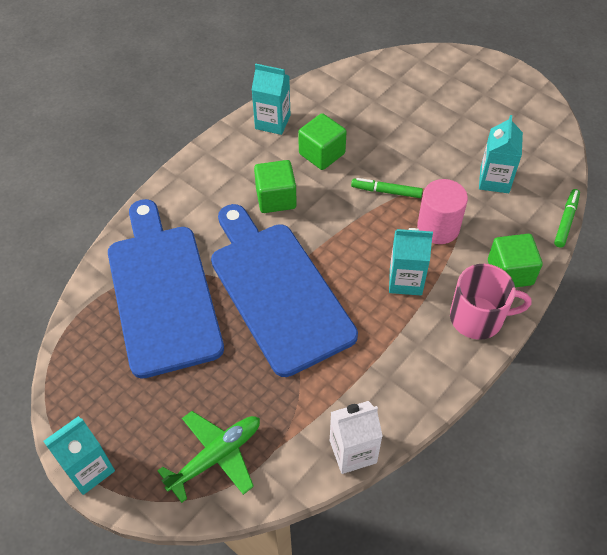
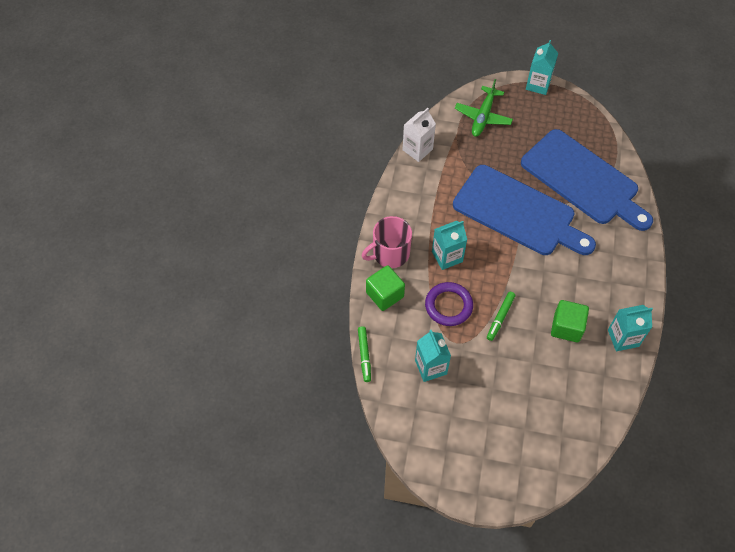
camera: 150 degrees right, 5 degrees up
(276, 198) = (569, 274): green cube -> none
(386, 191) = (500, 317): green marker -> green marker turned 135 degrees clockwise
(438, 227) = (448, 306): pink cylinder -> purple ring

